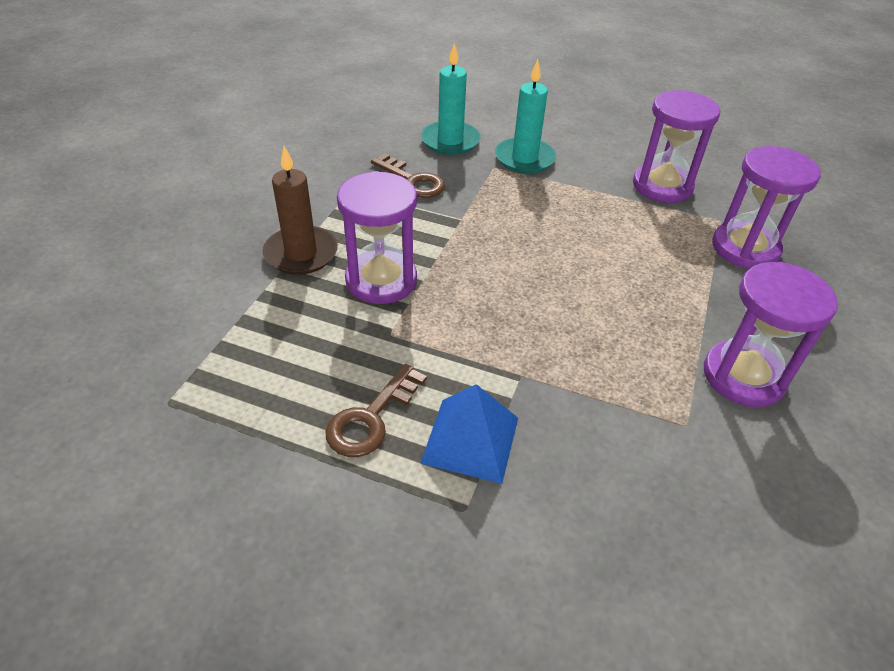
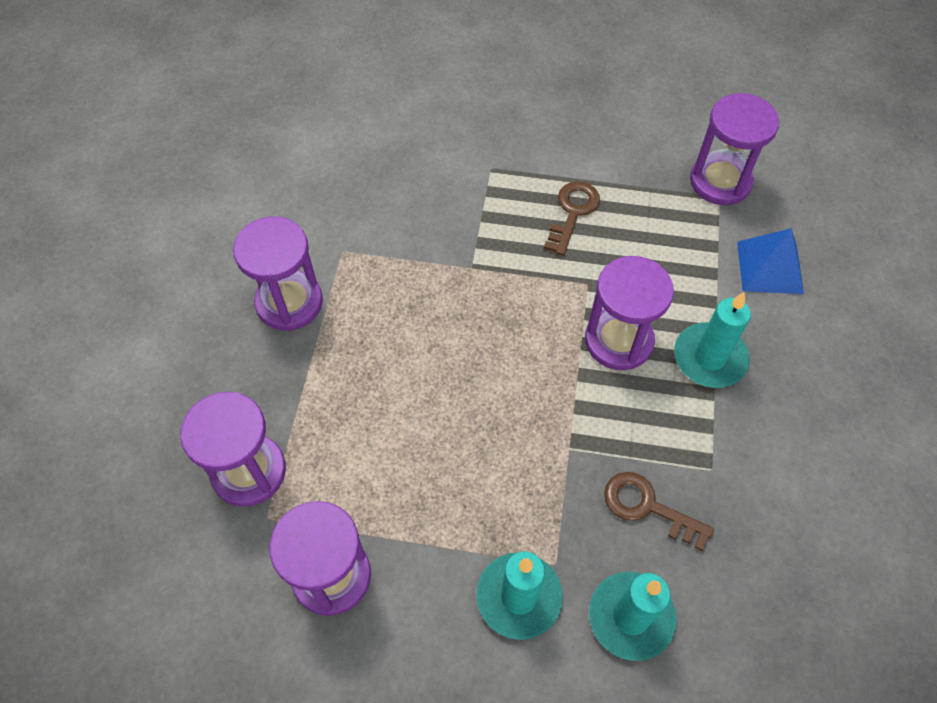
camera: 170 degrees right, 15 degrees up
(148, 423) = (720, 181): none -> purple hourglass
(301, 253) = (709, 358): brown candle -> turquoise candle
(471, 440) = (498, 211): blue pyramid -> blue pyramid (769, 267)

